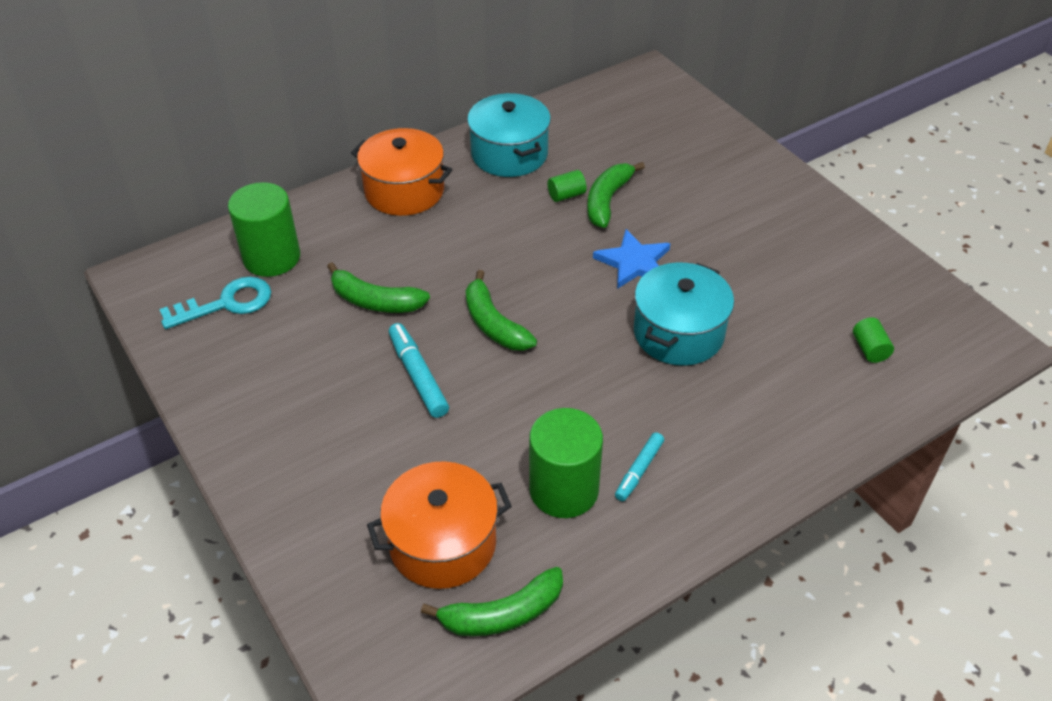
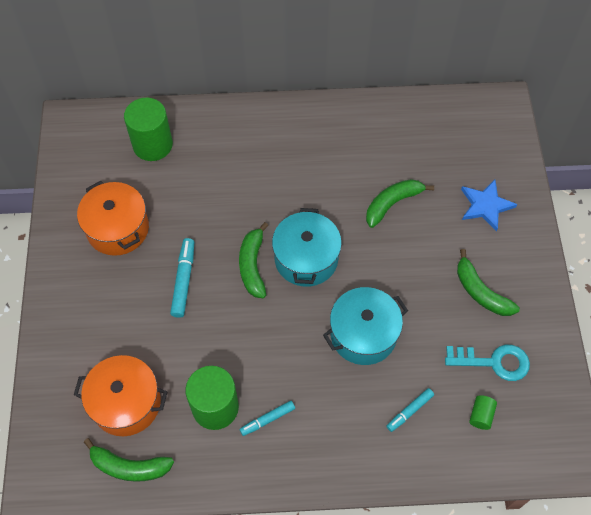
camera: 30 degrees right, 15 degrees up
(226, 303) = (107, 168): turquoise key -> turquoise key (494, 362)
(375, 301) = (193, 210): green banana -> green banana (480, 292)
(404, 191) = (265, 130): orange pot -> orange pot (118, 228)
(509, 154) = (353, 131): turquoise pot -> turquoise pot (306, 259)
(566, 195) = (368, 185): green cylinder -> none
(634, 262) = (374, 264): blue star -> blue star (485, 205)
(792, 382) = (410, 411): none -> turquoise marker

